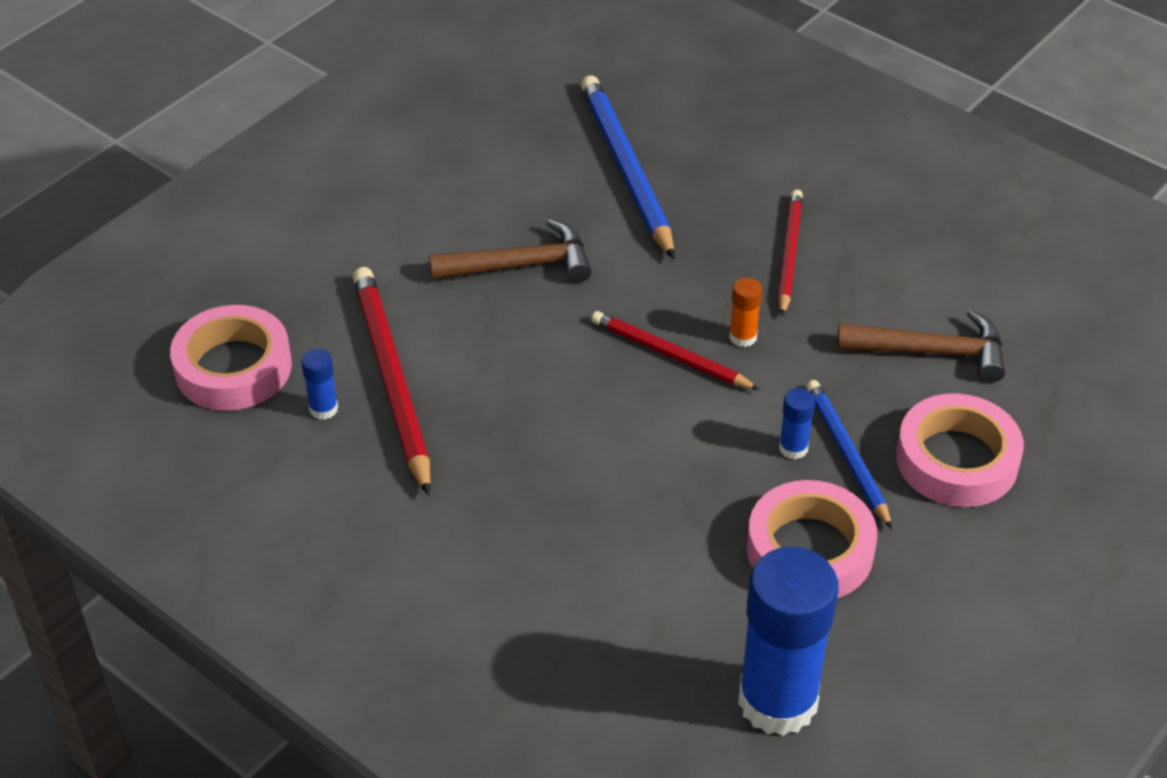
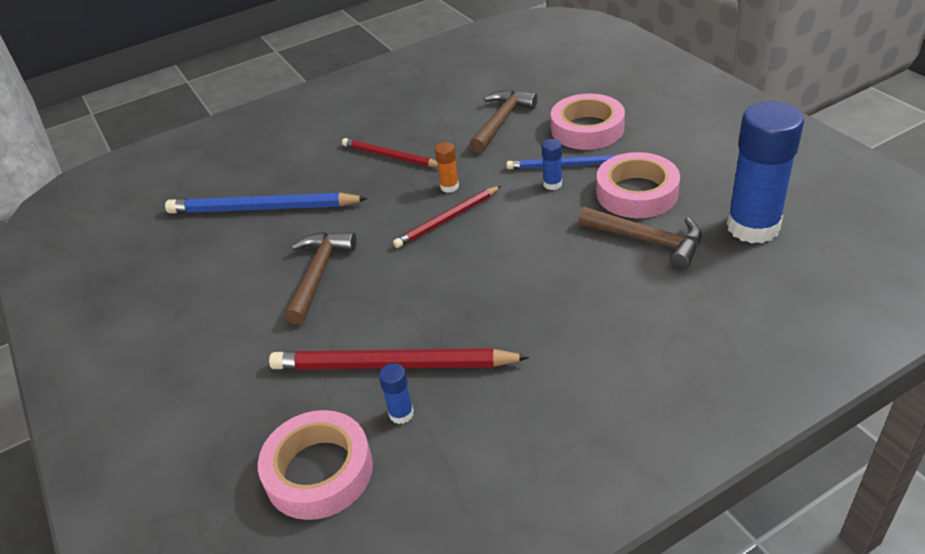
camera: 65 degrees left, 5 degrees down
(701, 580) = (647, 240): none -> brown hammer

